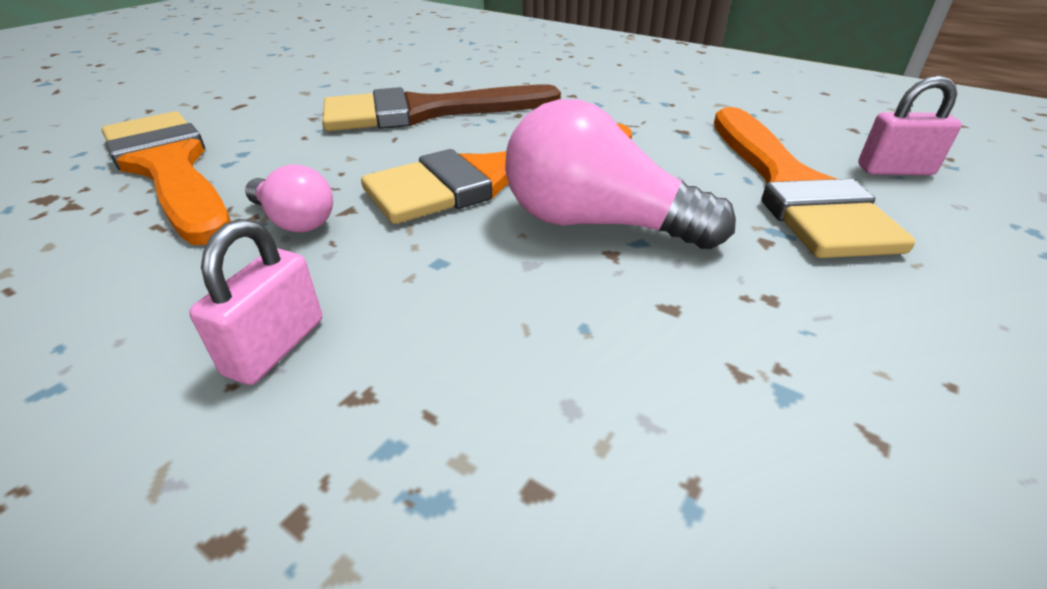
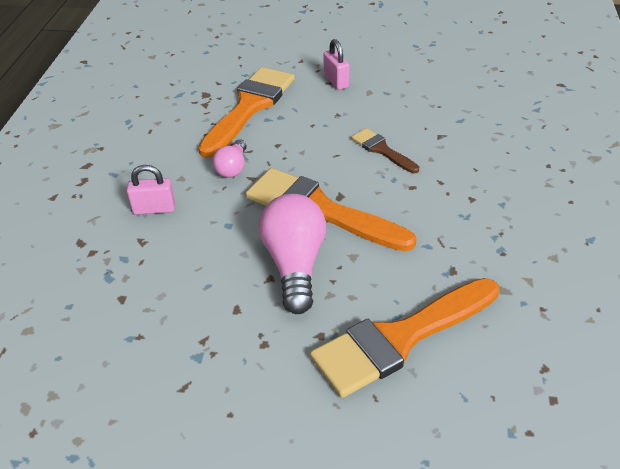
camera: 65 degrees right, 5 degrees up
(428, 112) = (382, 150): brown brush -> brown brush, size x0.51
(895, 170) = (472, 395): pink padlock -> pink padlock (336, 81)

